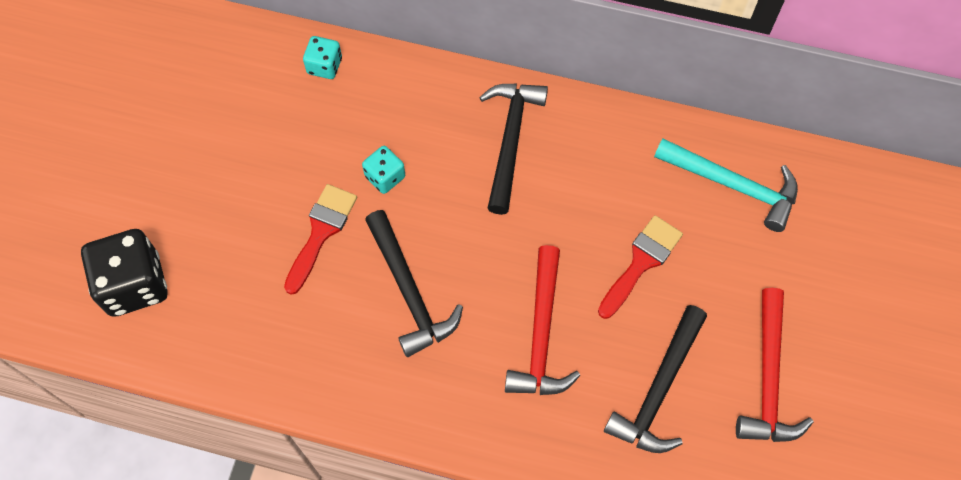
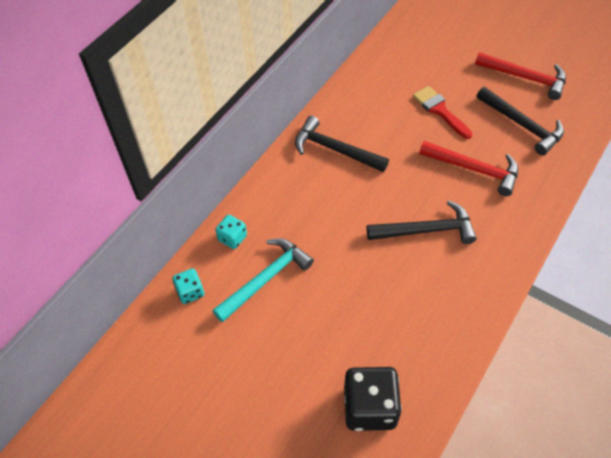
camera: 70 degrees left, 10 degrees down
(321, 232) = (365, 271): red brush -> none
(385, 177) = (336, 223): turquoise dice -> turquoise dice (190, 292)
(734, 186) = (404, 57): turquoise hammer -> turquoise hammer (266, 278)

